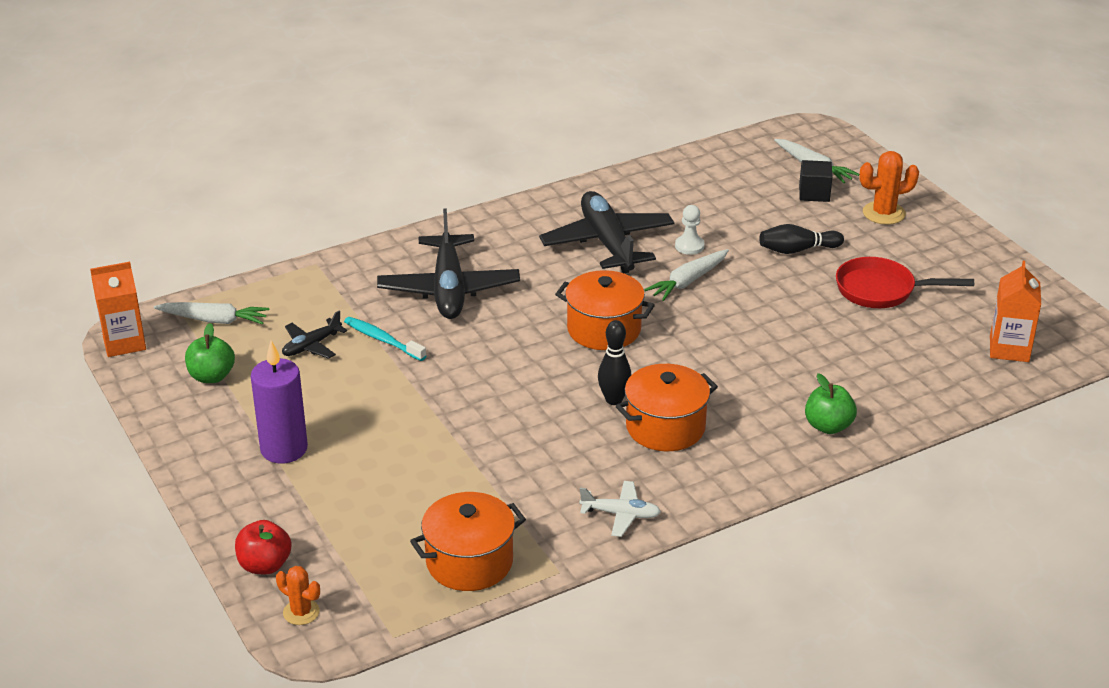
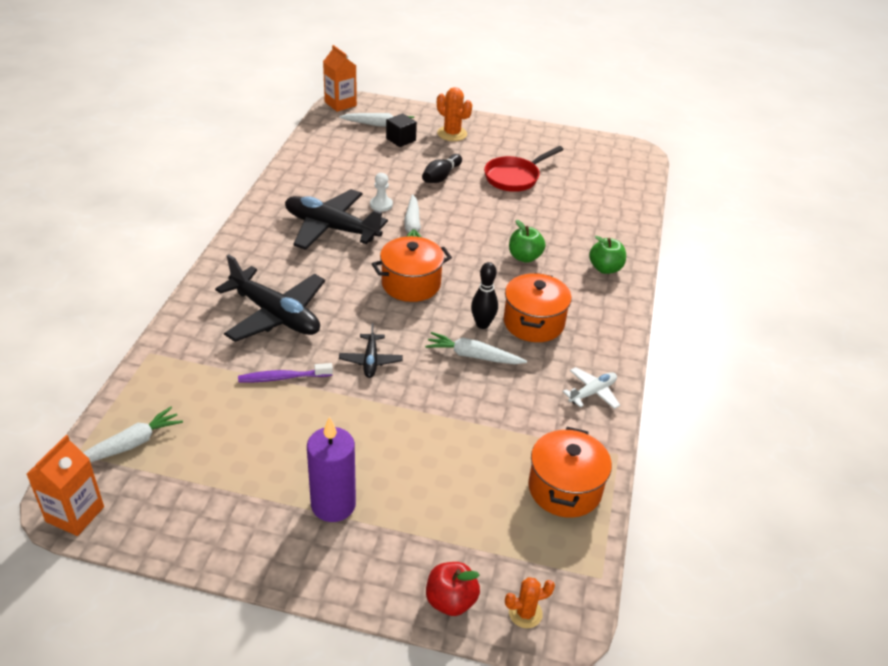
camera: 50 degrees left, 5 degrees up
(212, 376) = (194, 490): green apple -> green apple (524, 257)
(311, 346) = (237, 415): black plane -> black plane (370, 361)
(382, 340) = (283, 377): turquoise toothbrush -> purple toothbrush
(562, 419) = (473, 356): none -> white carrot
(884, 213) = (452, 134): orange cactus -> orange cactus turned 75 degrees counterclockwise
(1009, 349) = (614, 177): orange carton -> orange carton (340, 104)

